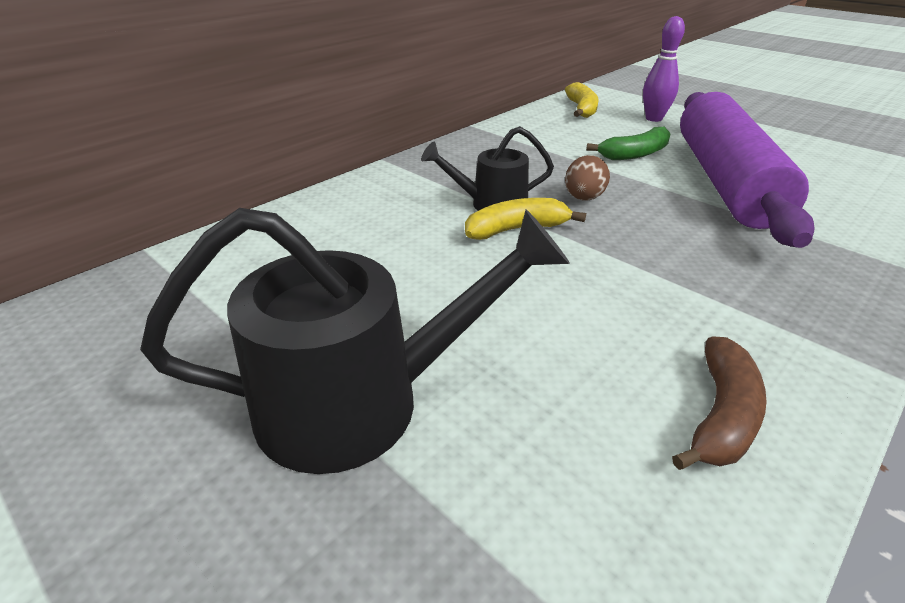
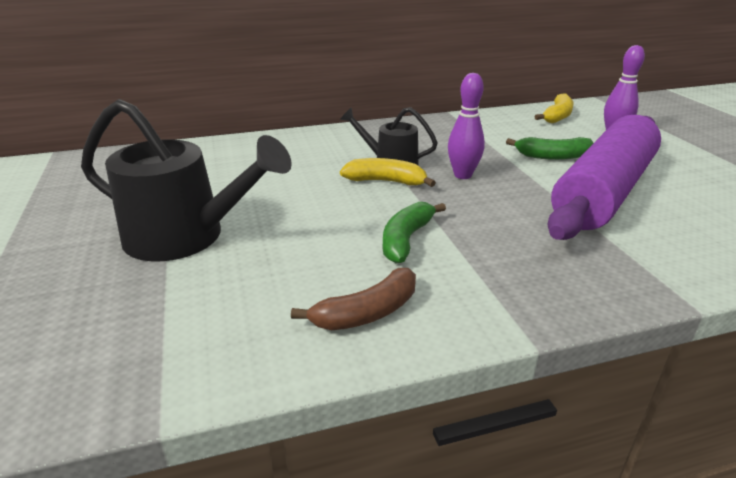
camera: 30 degrees right, 5 degrees down
(583, 198) = (463, 175): brown egg -> purple bowling pin
(632, 298) = (406, 239): none -> green banana

